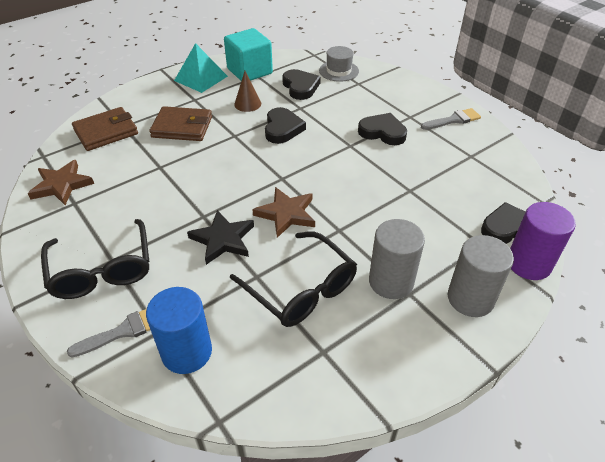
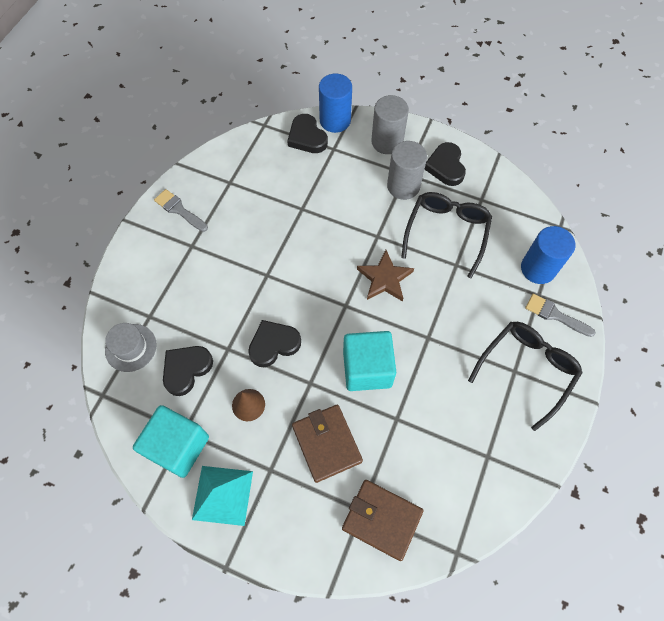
camera: 120 degrees left, 20 degrees up
(62, 185) = (477, 489): brown star -> none
(214, 168) = (367, 368): none -> turquoise cube
(223, 239) = (440, 306): black star -> none
(382, 132) = (231, 257): black heart -> black heart (445, 166)
(528, 263) = (335, 120): purple cylinder -> blue cylinder

